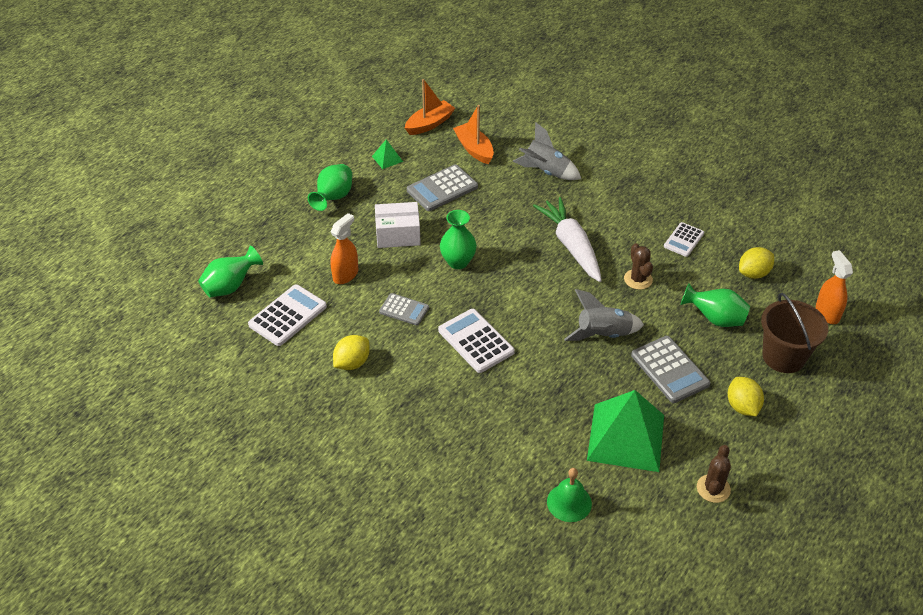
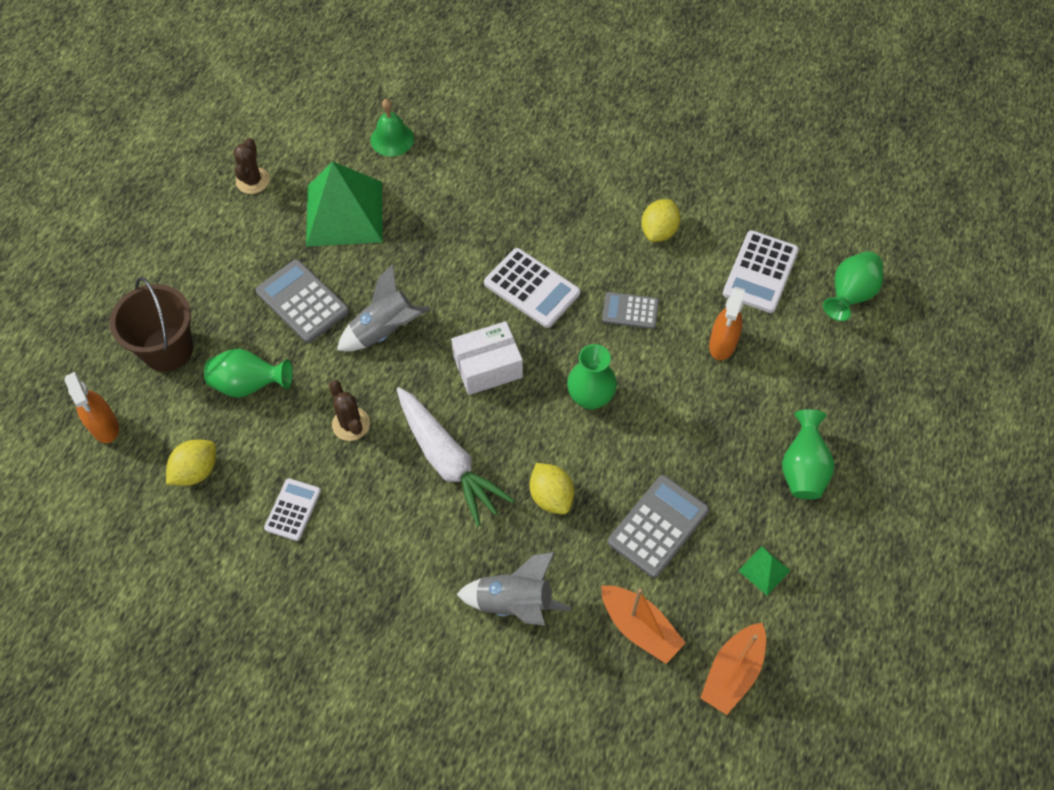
camera: 165 degrees right, 15 degrees up
(398, 234) = (685, 424): white box -> white box (487, 367)
(742, 406) = (220, 274): yellow lemon -> yellow lemon (551, 496)

